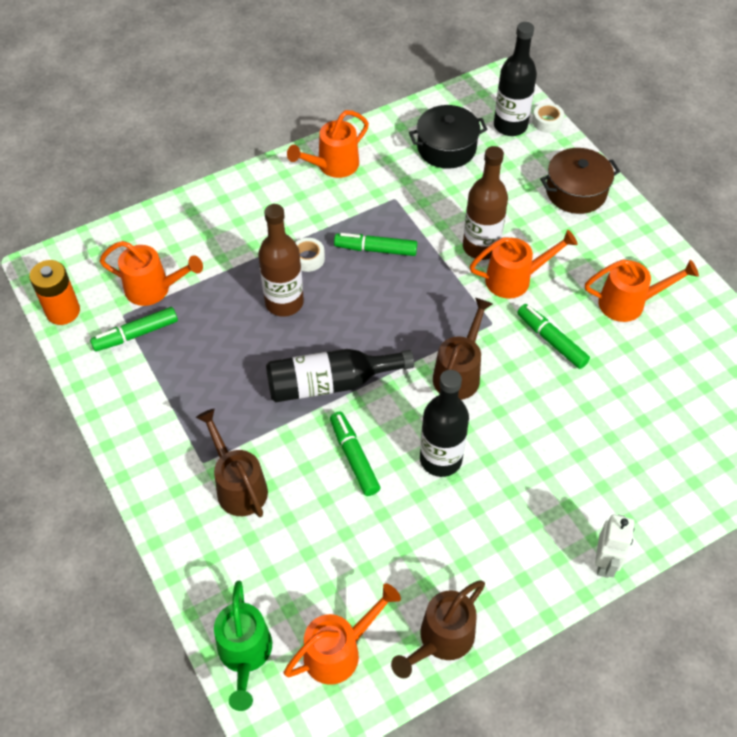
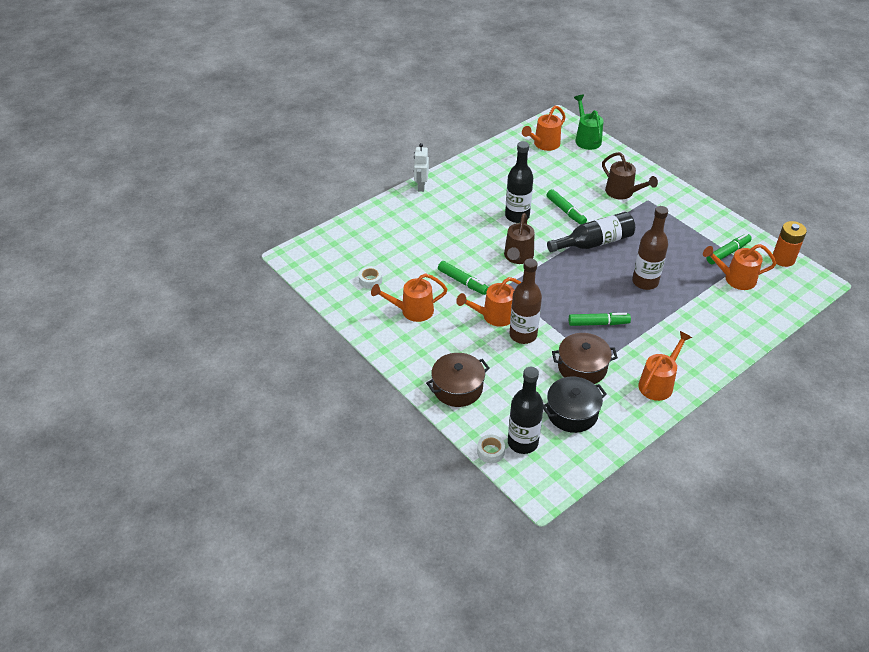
camera: 170 degrees right, 10 degrees down
(308, 258) = (643, 311): white tape -> white tape (370, 280)
(417, 196) = (582, 367): none -> brown pot
(441, 640) = (497, 152): brown watering can -> none

